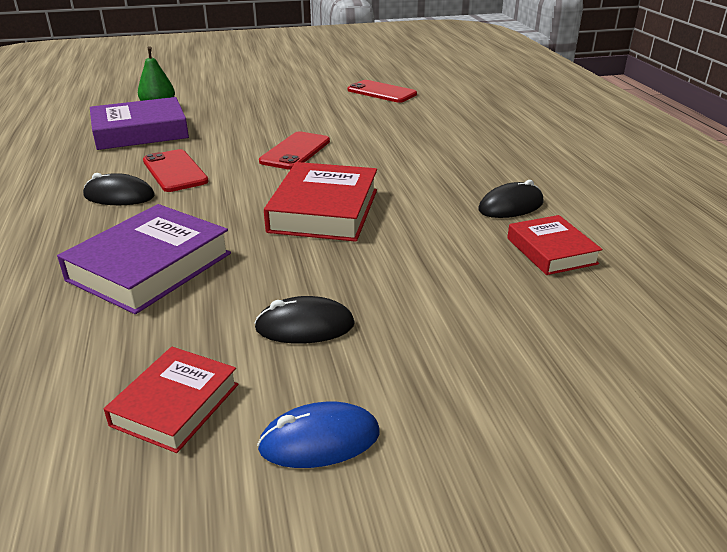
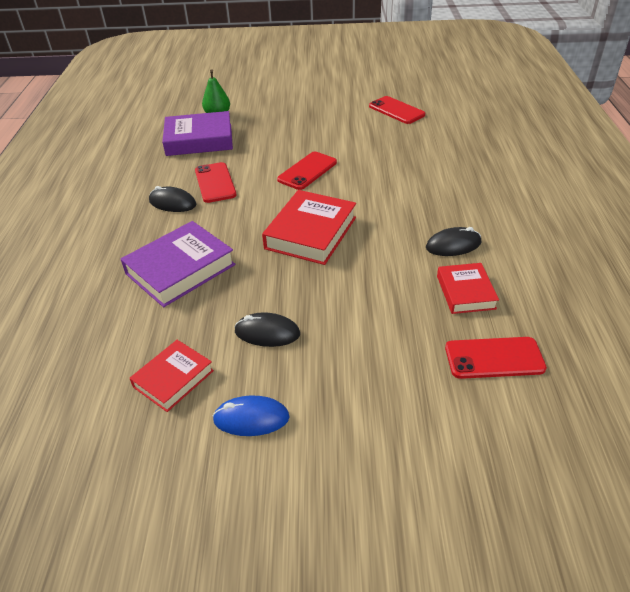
camera: 15 degrees right, 10 degrees up
(626, 316) = (494, 358): none -> red phone

